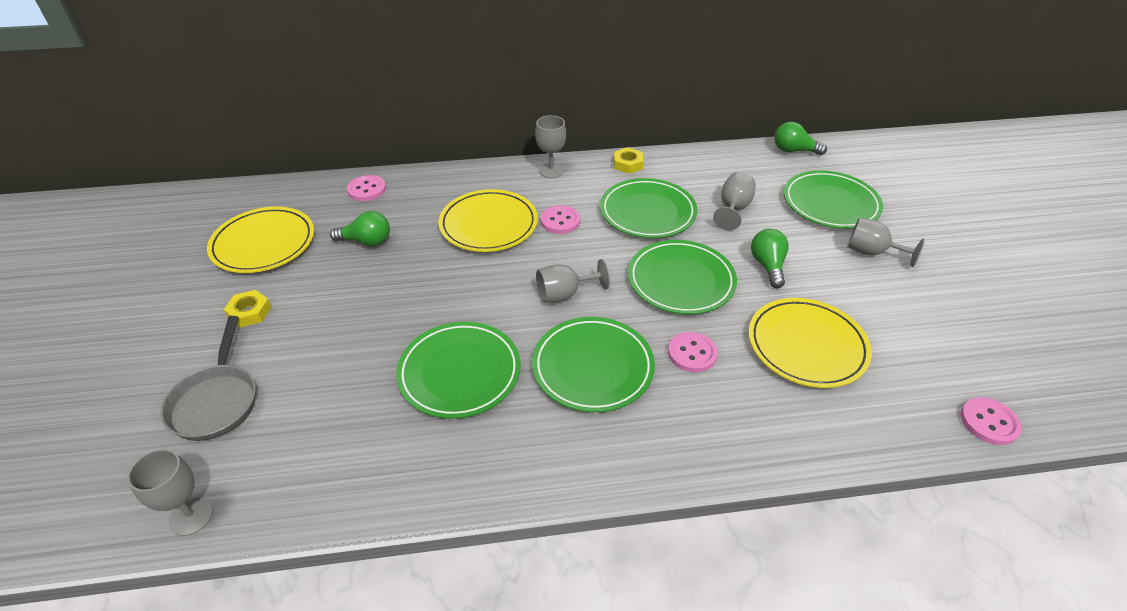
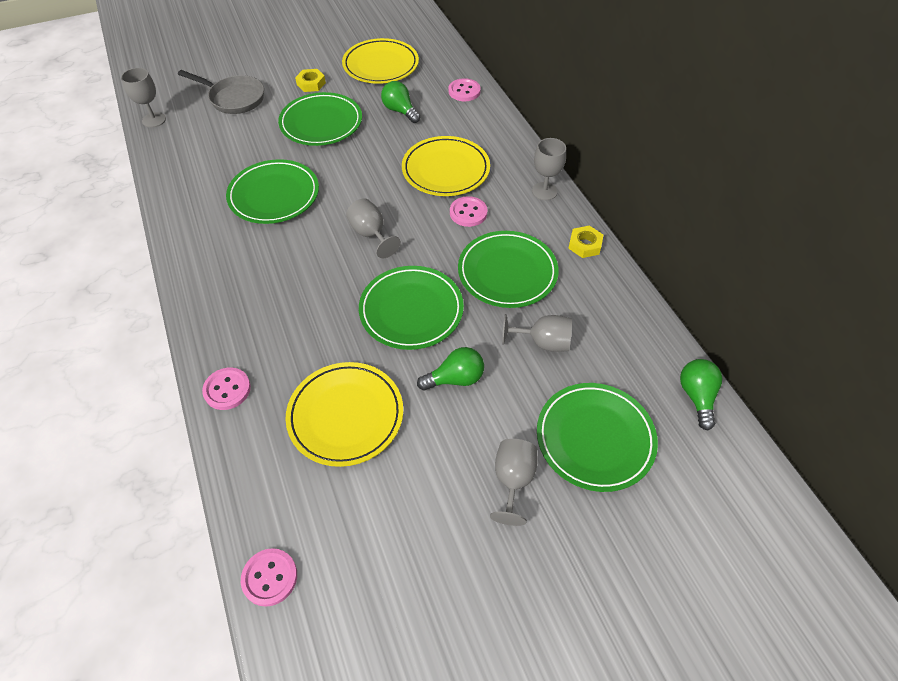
camera: 75 degrees right, 10 degrees up
(216, 401) = (234, 98): grey pan -> grey pan turned 135 degrees counterclockwise
(367, 241) = (400, 111): green light bulb -> green light bulb turned 150 degrees clockwise
(593, 367) = (292, 266): green plate -> green plate (321, 123)
(692, 353) = (319, 328): pink button -> pink button (227, 389)

